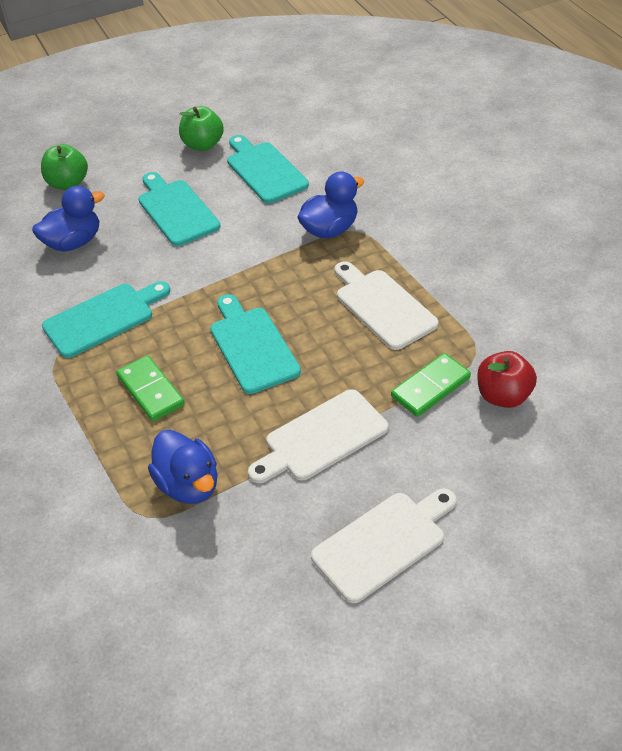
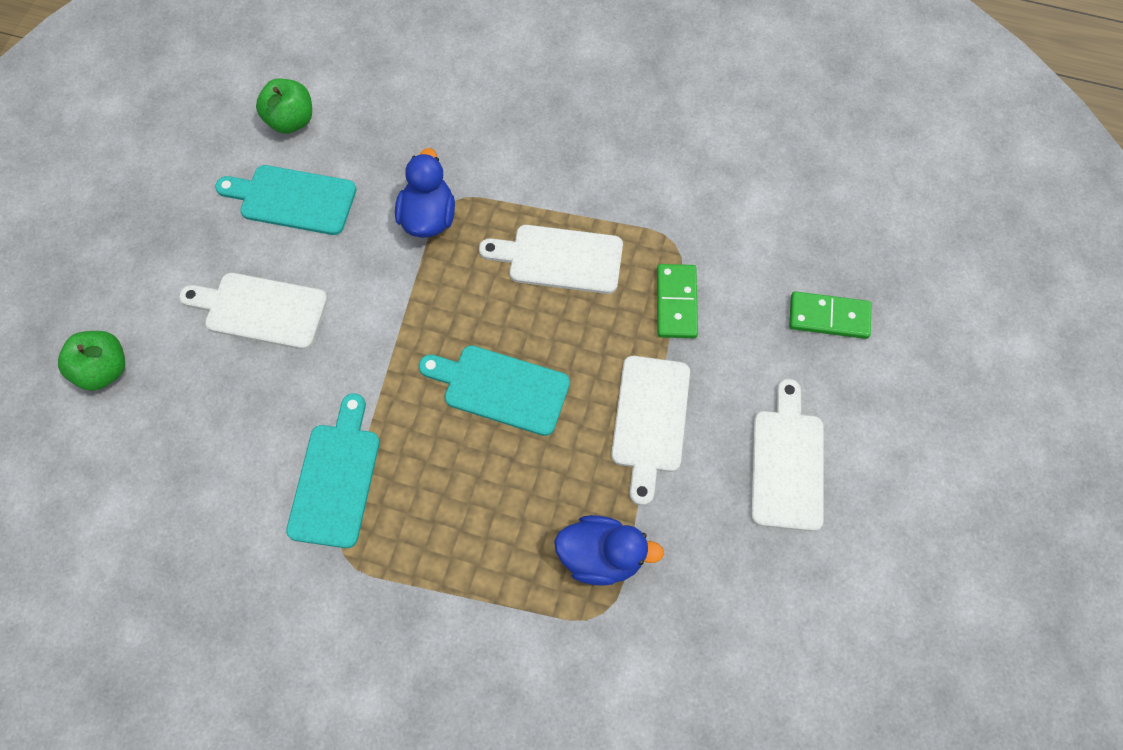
camera: 50 degrees left, 20 degrees up
(73, 242) = (201, 428): blue duck -> none
(150, 391) = (468, 506): green domino -> green domino (828, 317)
(176, 210) = (260, 310): turquoise cutting board -> white cutting board
(203, 145) = (193, 216): green apple -> green apple (291, 120)
(503, 396) = (732, 264): red apple -> none

